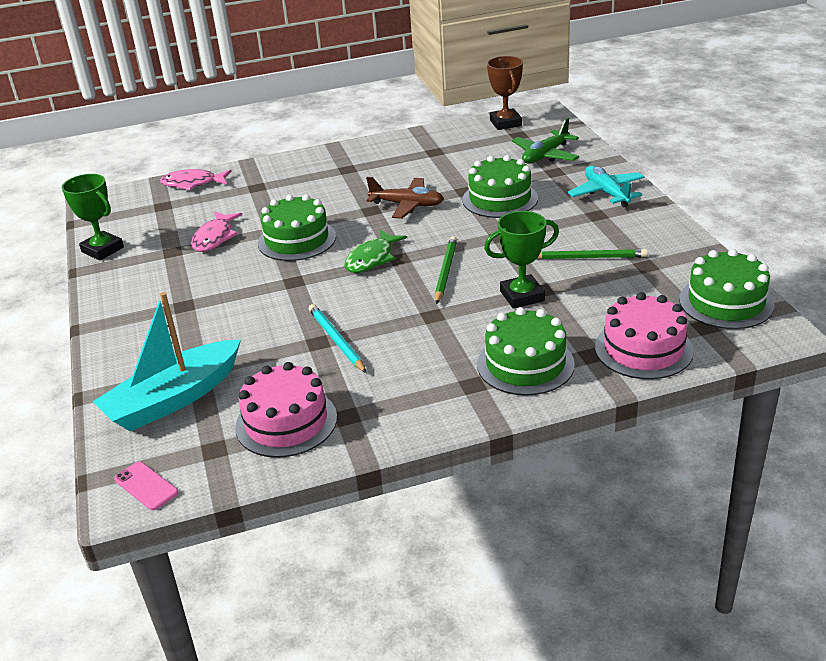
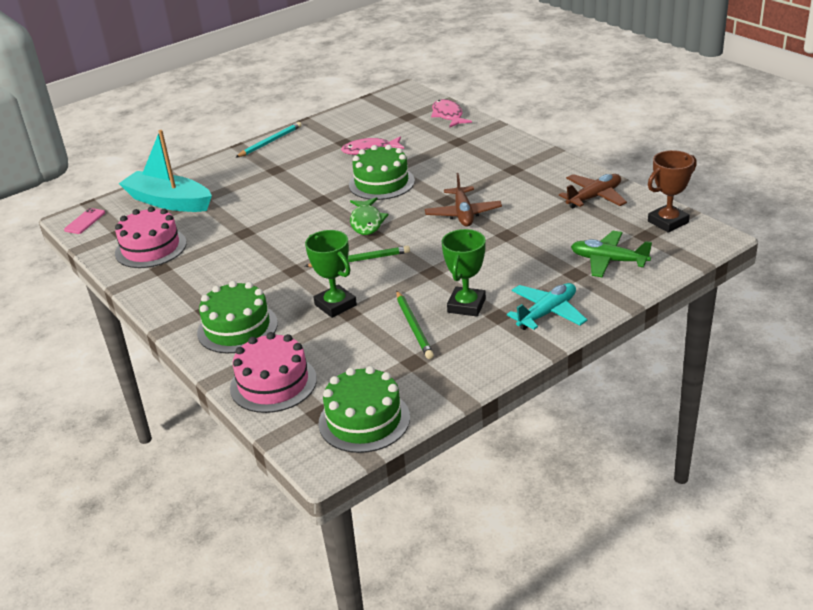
camera: 70 degrees right, 0 degrees up
(102, 250) = (335, 118): green trophy -> green trophy (466, 305)
(336, 340) = (248, 239): turquoise pencil -> turquoise pencil (270, 142)
(372, 259) = (366, 222): green fish -> green fish turned 105 degrees counterclockwise
(437, 143) = (594, 197): none -> brown plane
(500, 199) = (500, 256): green cake -> none

